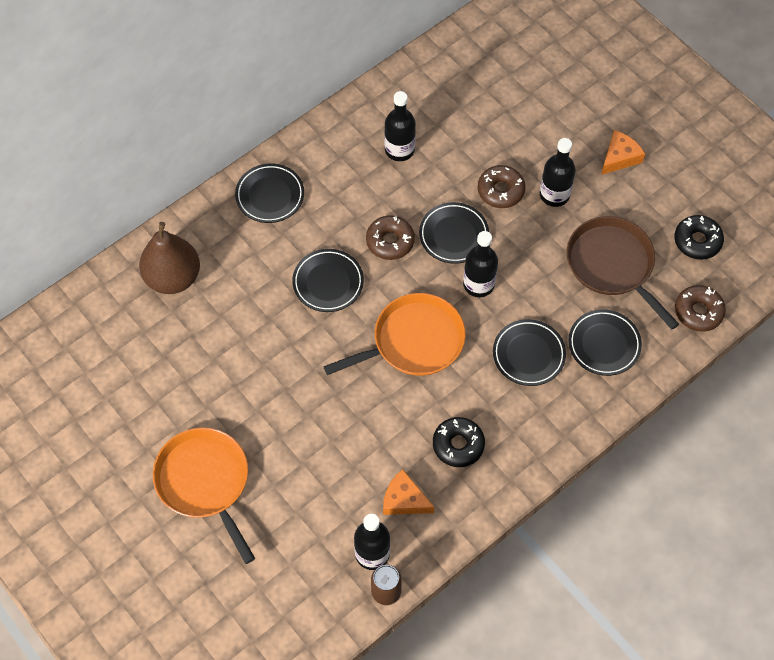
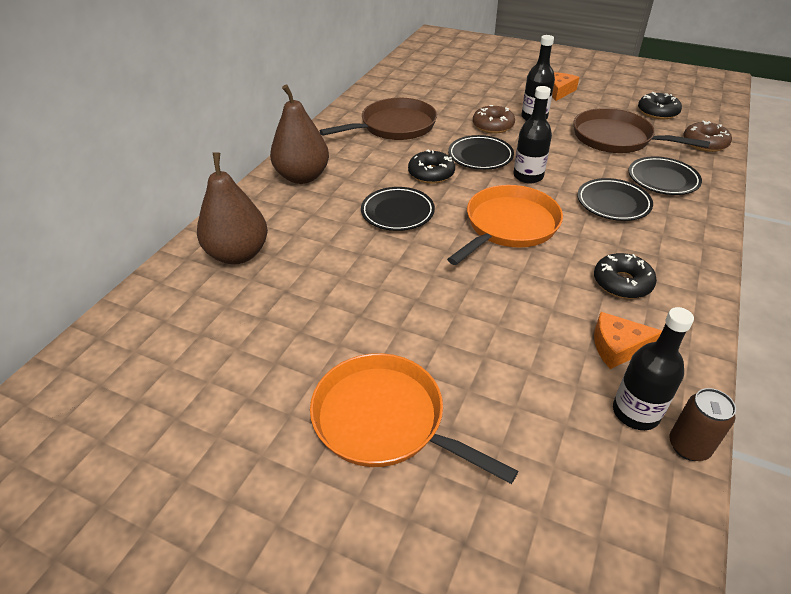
camera: 25 degrees left, 20 degrees down
(270, 196) = (302, 177): black plate -> brown pear
(390, 241) = (431, 173): brown donut -> black donut
(399, 150) = (394, 126): black bottle -> brown pan

